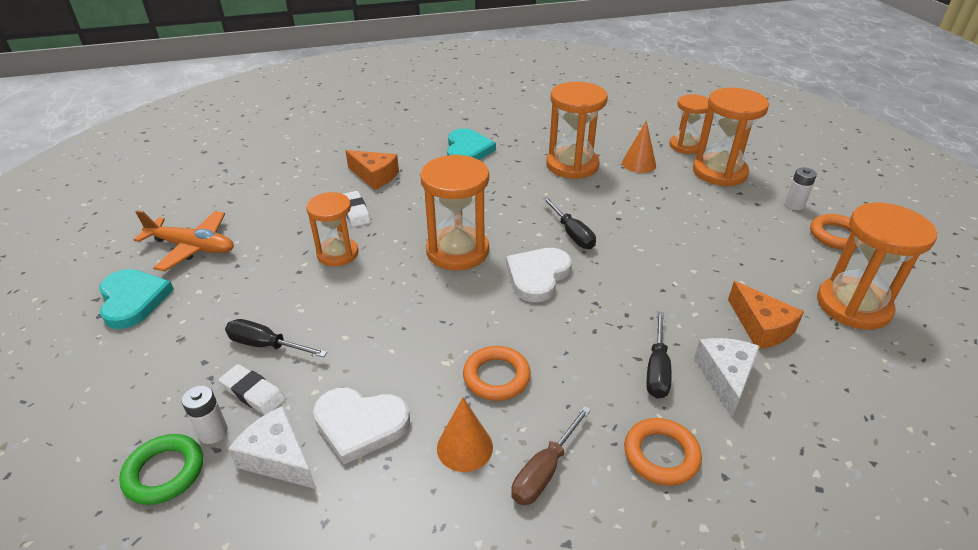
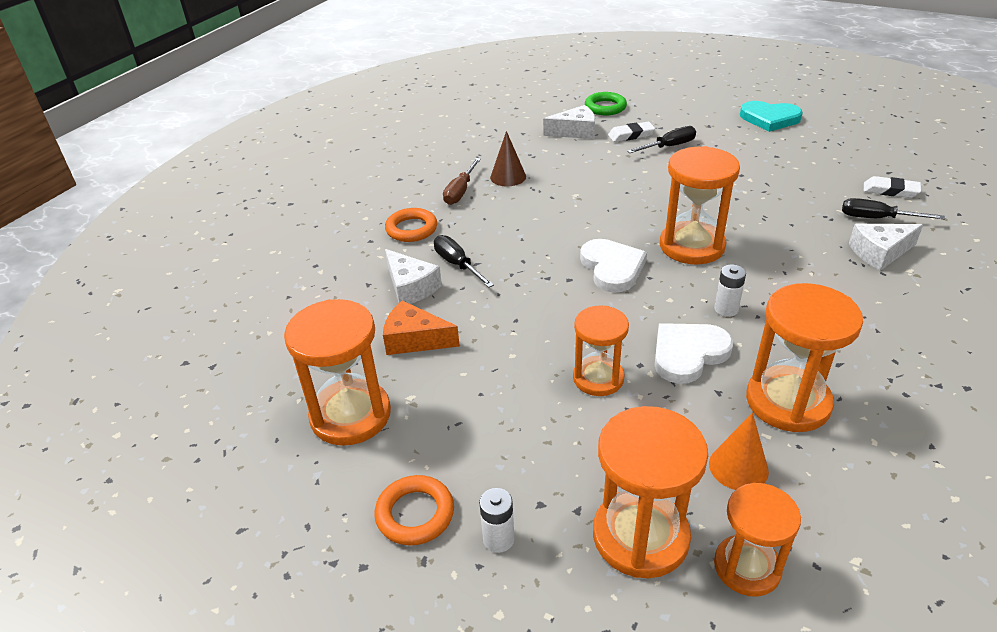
camera: 135 degrees right, 0 degrees up
(192, 247) = (820, 145): orange plane -> none
(213, 432) = (616, 121): white battery -> white battery (726, 309)
(337, 253) = (749, 195): orange hourglass -> orange hourglass (598, 378)
(355, 212) = (811, 221): white eraser -> white eraser (890, 191)
(360, 424) = (566, 155): white heart -> white heart (688, 354)
(375, 176) = (879, 253): orange cheese -> white cheese
(464, 447) = (508, 177): orange cone -> brown cone
(467, 150) = (901, 338): turquoise heart -> none
(496, 377) = (539, 205): orange ring -> none
(544, 471) = (460, 191): brown screwdriver -> brown screwdriver turned 150 degrees counterclockwise
(572, 234) = (647, 318): black screwdriver -> black screwdriver (876, 218)

